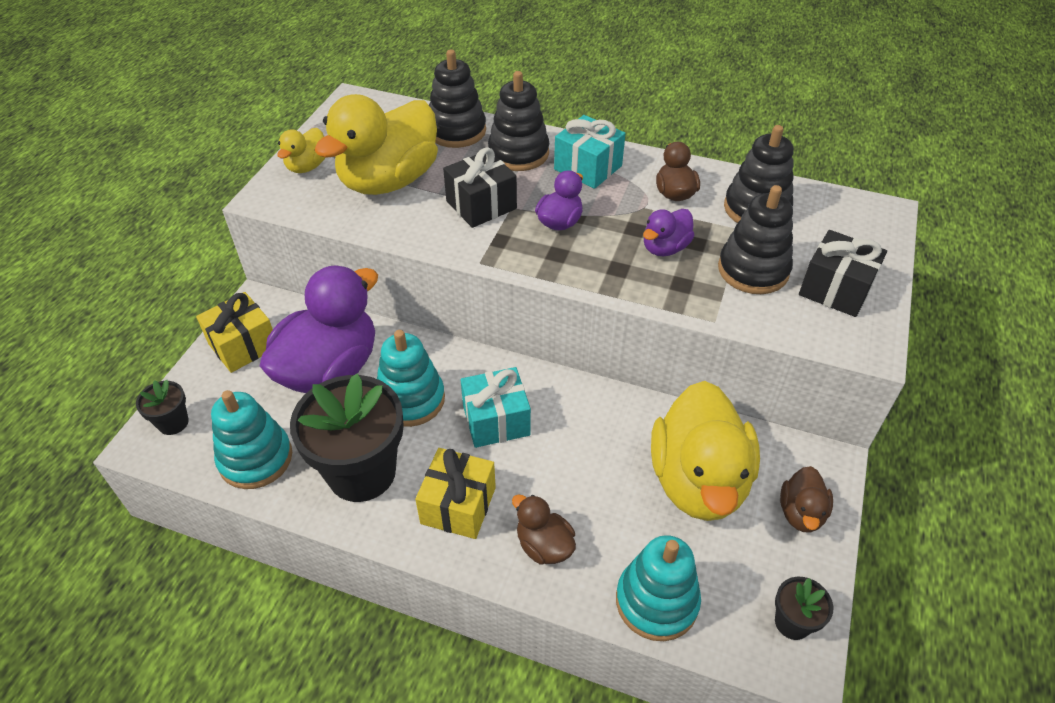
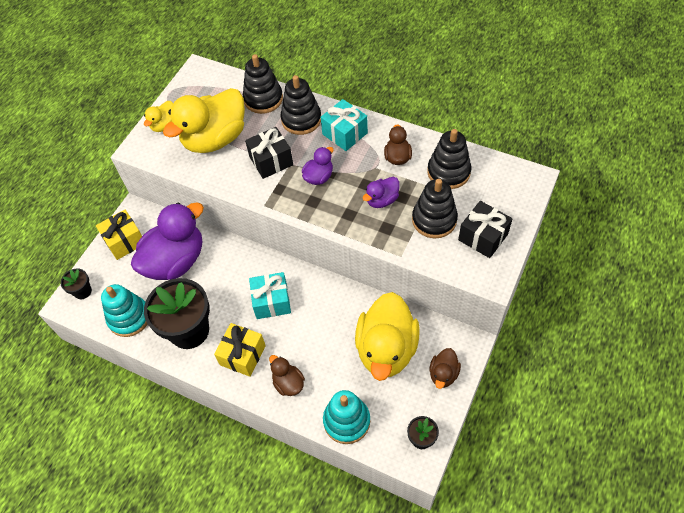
camera: 10 degrees right, 10 degrees up
(410, 399) = (222, 284): turquoise stacking toy -> none

